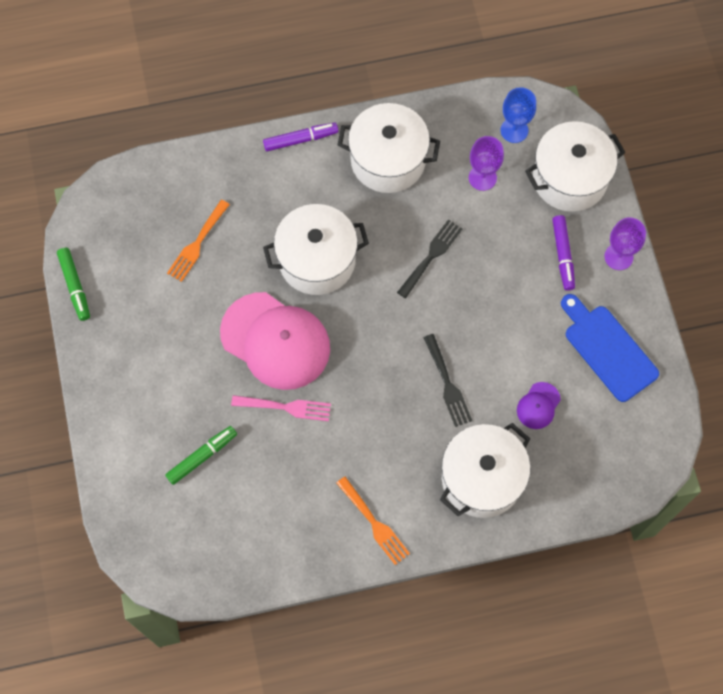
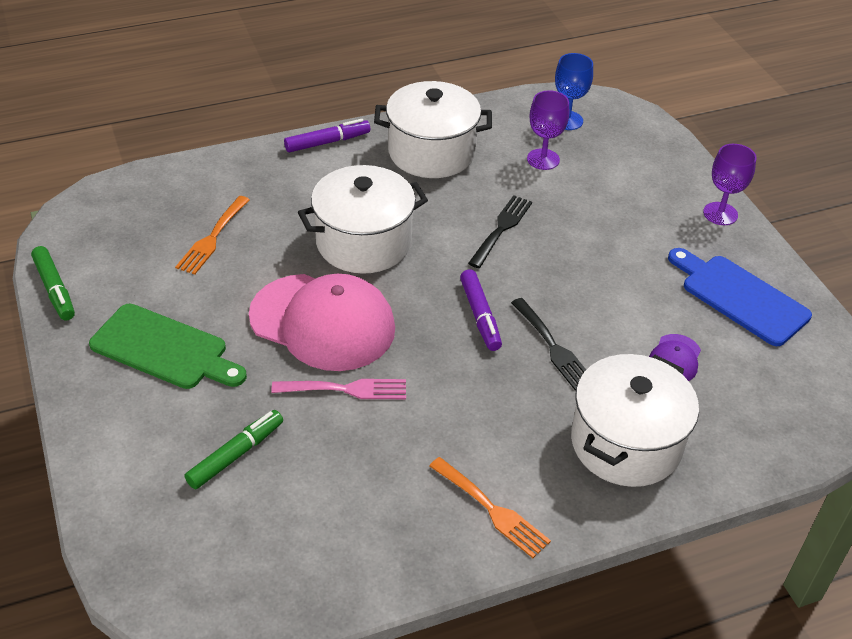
camera: 10 degrees left, 25 degrees down
(155, 355) = (164, 349): none -> green cutting board
(563, 255) = (656, 217): purple marker -> purple marker (480, 316)
(569, 178) = (641, 154): white pot -> none

